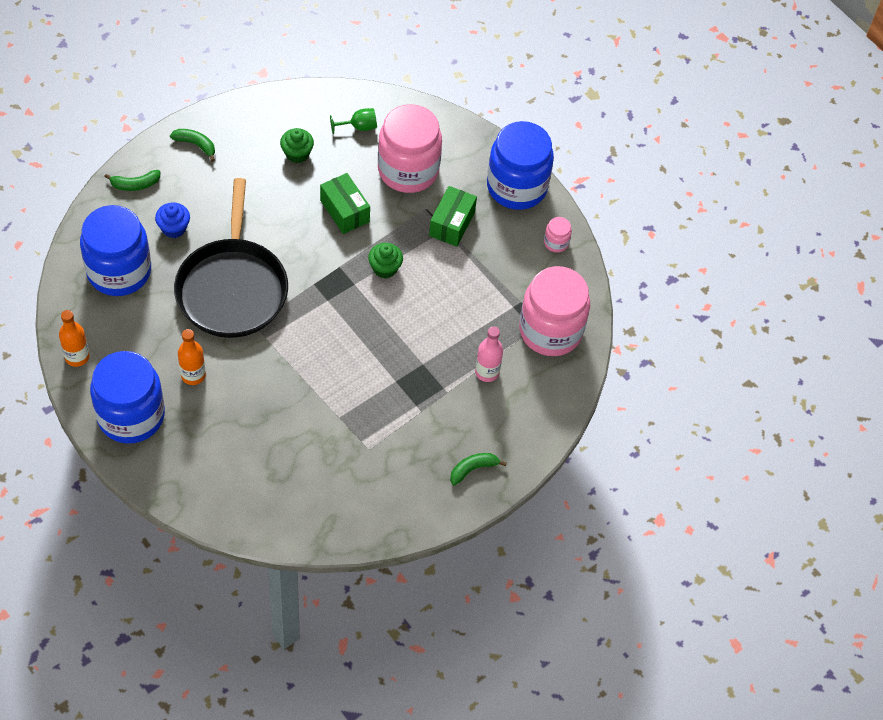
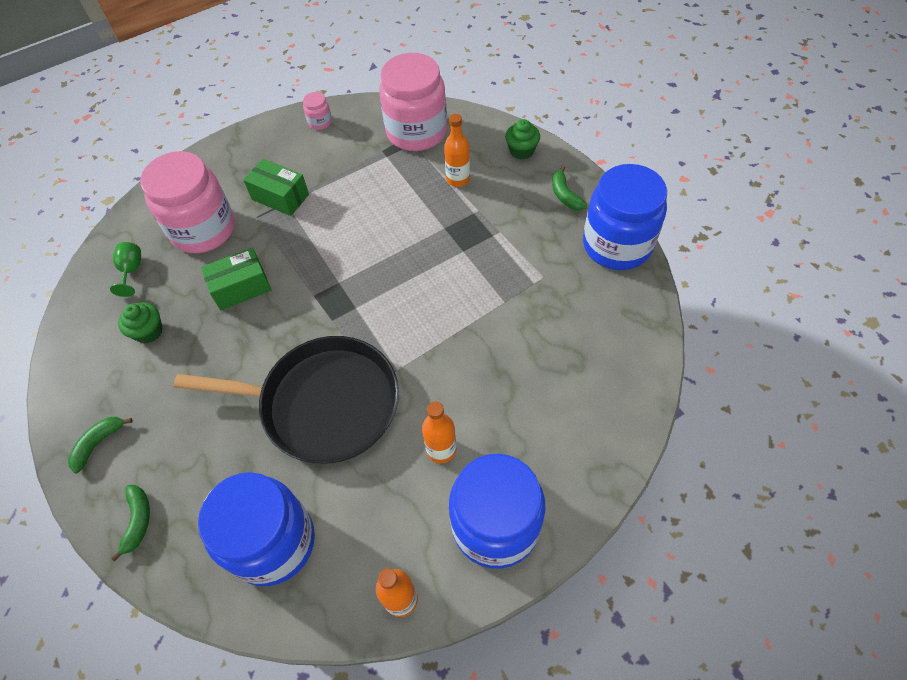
camera: 75 degrees left, 0 degrees up
(174, 228) = (220, 471): blue cupcake -> none
(385, 268) = (323, 254): green cupcake -> green cupcake (521, 151)
(487, 372) = (458, 179): pink bottle -> orange bottle
(517, 187) = (249, 146): blue jar -> blue jar (617, 245)

